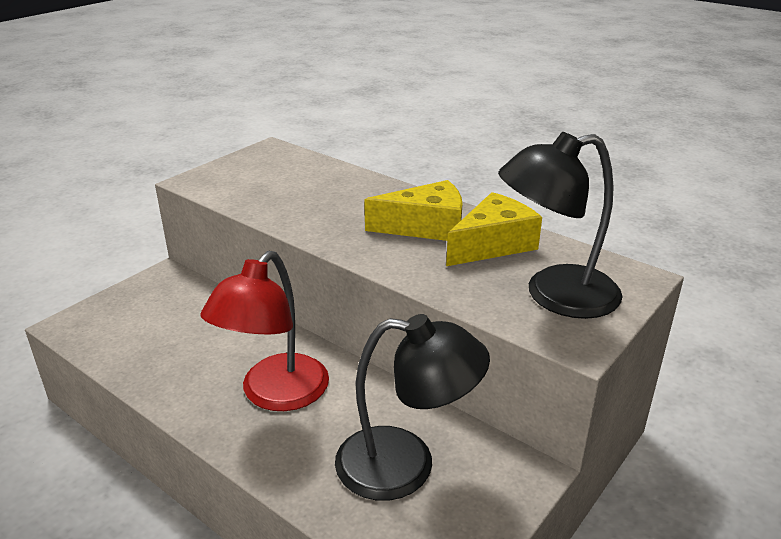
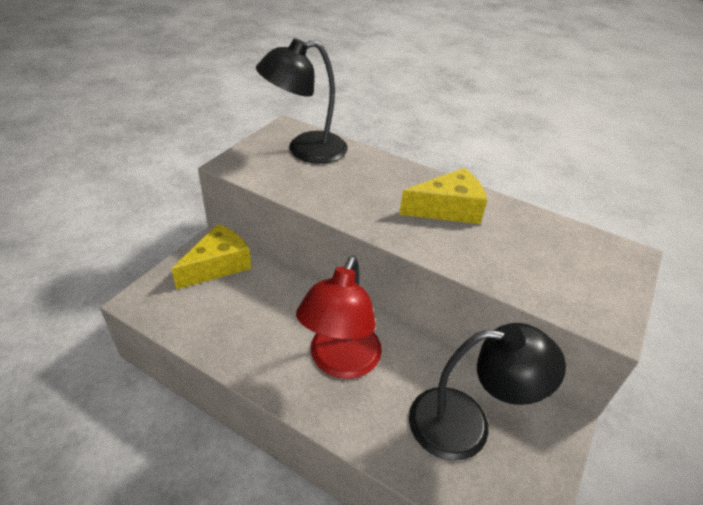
camera: 10 degrees left, 10 degrees up
(493, 245) = (508, 226): yellow cheese -> yellow cheese (218, 265)
(555, 295) = (575, 276): black lamp -> black lamp (305, 150)

